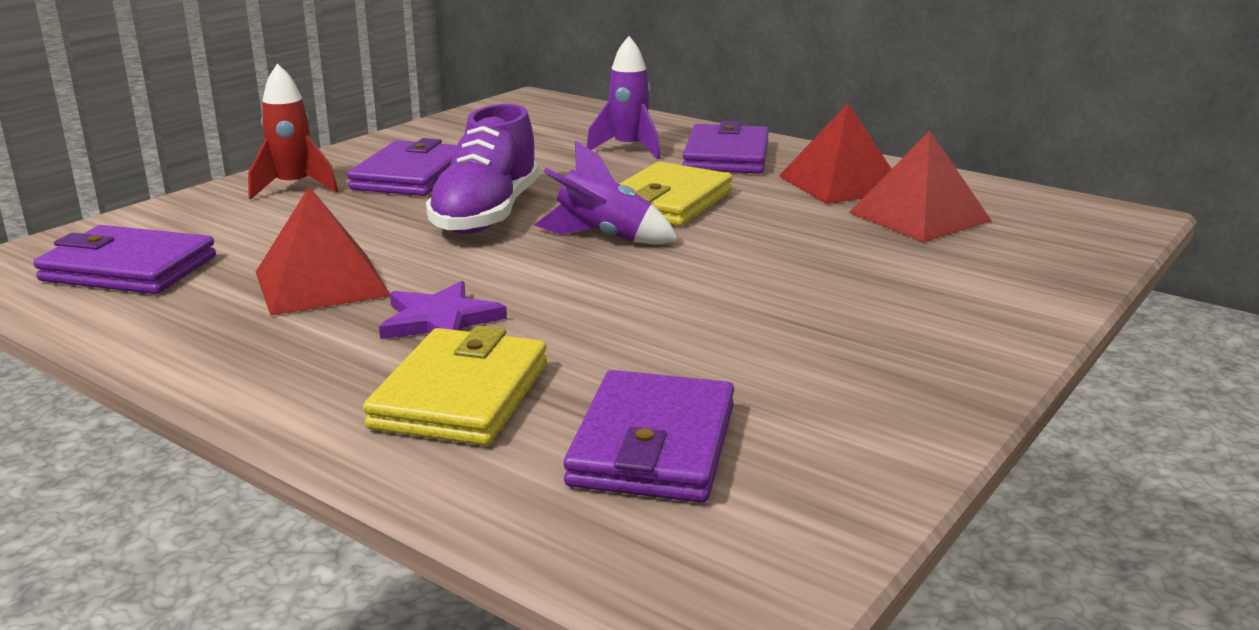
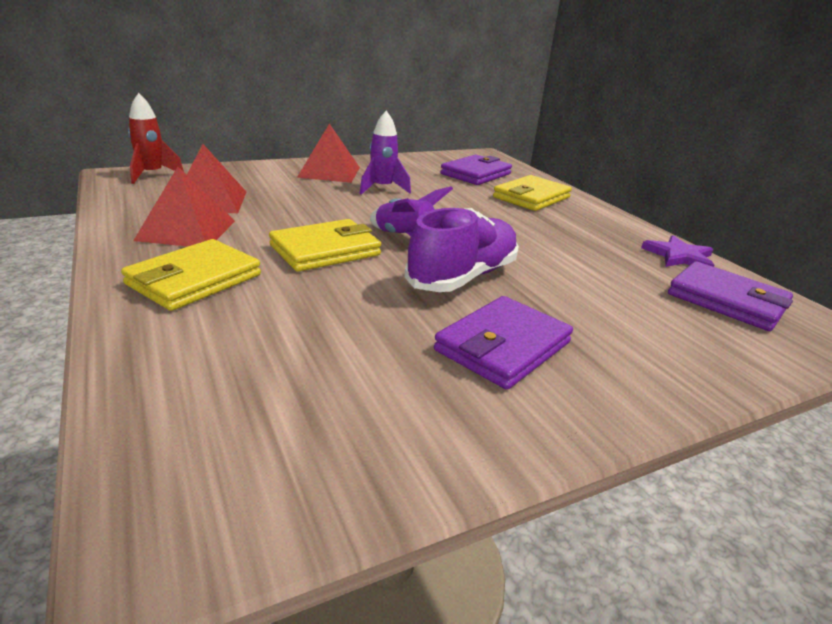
camera: 155 degrees left, 5 degrees up
(294, 187) = (626, 365): red rocket -> red rocket (152, 175)
(321, 283) = (589, 256): red pyramid -> red pyramid (329, 172)
(440, 320) = (528, 222): purple star -> purple star (679, 256)
(628, 149) = (254, 319): purple rocket -> purple rocket (382, 189)
(726, 156) = (194, 280): purple wallet -> yellow wallet

